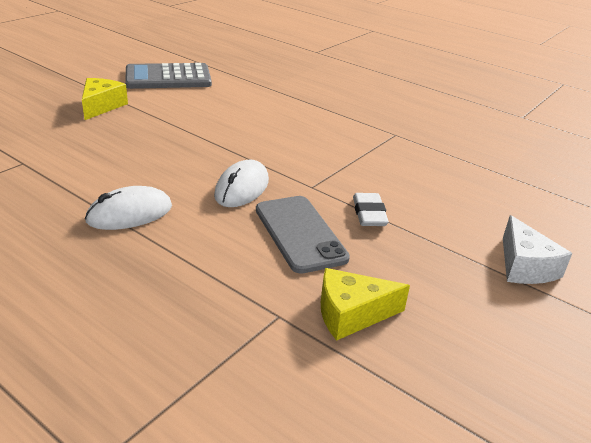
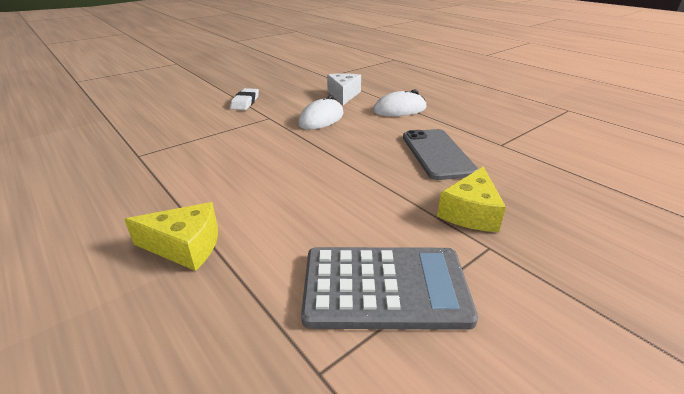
camera: 165 degrees left, 0 degrees up
(299, 233) = (297, 97): grey phone -> grey phone (437, 154)
(351, 314) = (294, 75): yellow cheese -> yellow cheese (185, 246)
(524, 266) = (190, 81): white cheese -> white cheese (343, 95)

